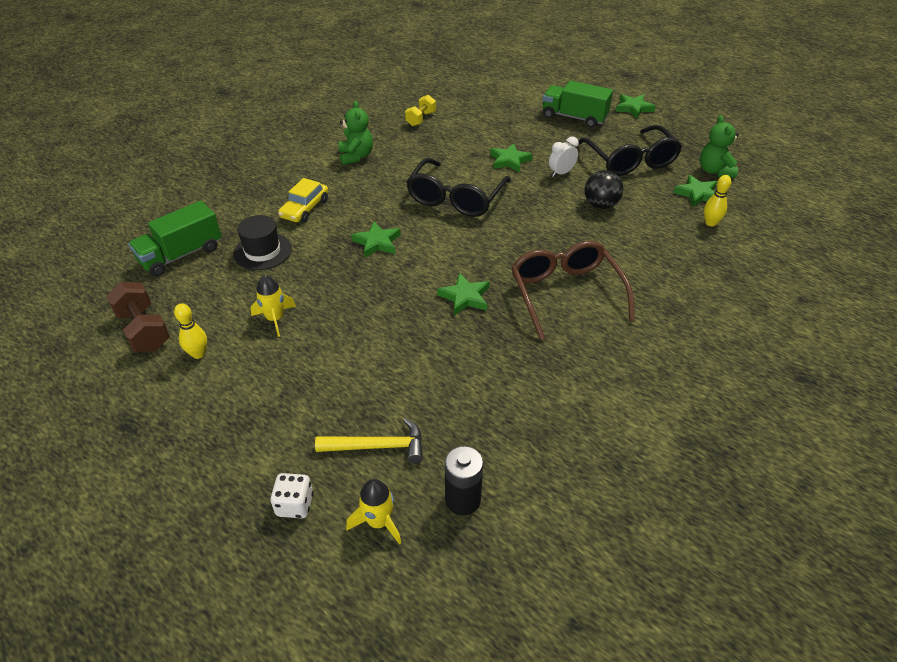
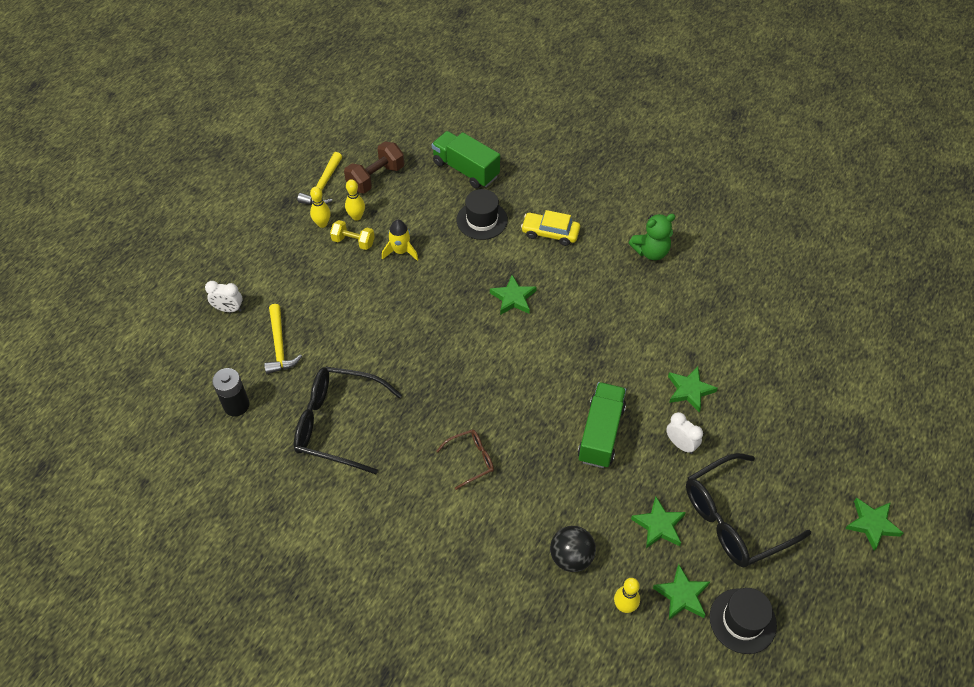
camera: 80 degrees right, 10 degrees up
(124, 384) = (322, 186): none -> yellow hammer
(191, 389) = (322, 224): none -> yellow bowling pin
(295, 504) = (229, 309): white dice -> white clock
(378, 521) = (217, 358): yellow rocket -> none
(421, 119) = (748, 293): yellow dumbbell -> yellow dumbbell (353, 242)
(455, 198) = (601, 349): black glasses -> black glasses (337, 424)
(465, 297) = (450, 378): green star -> green star (659, 525)
(565, 293) = (471, 460): brown glasses -> brown glasses, size x0.50
(574, 117) = (816, 452): green truck -> green truck (601, 433)
(600, 205) = (628, 487): black ball -> black ball (571, 557)
(714, 171) = (742, 621): green teddy bear -> black hat

